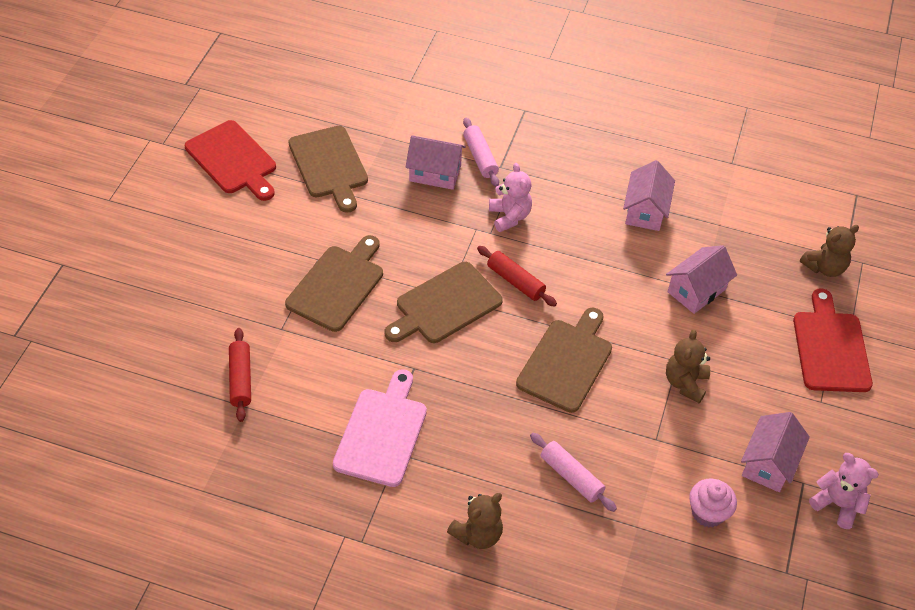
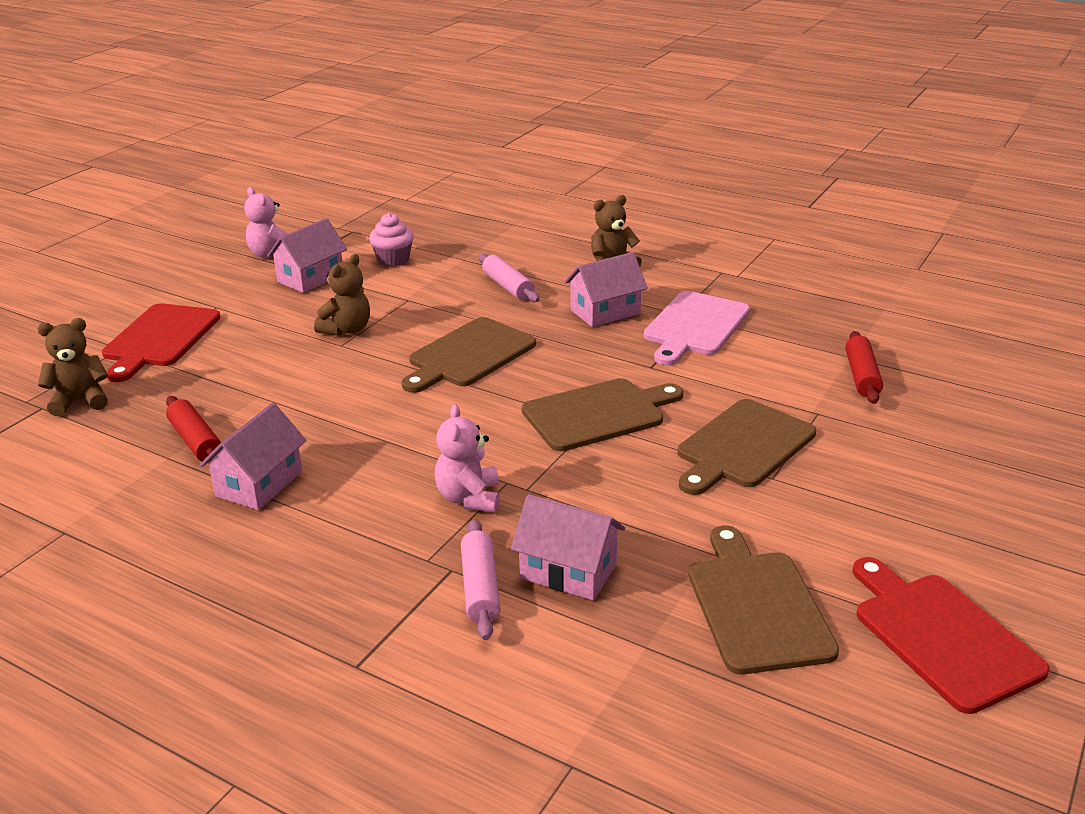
camera: 165 degrees left, 20 degrees down
(515, 281) = (495, 427): red rolling pin -> red rolling pin (196, 441)
(696, 290) = (265, 396): pink house -> pink house (605, 312)

